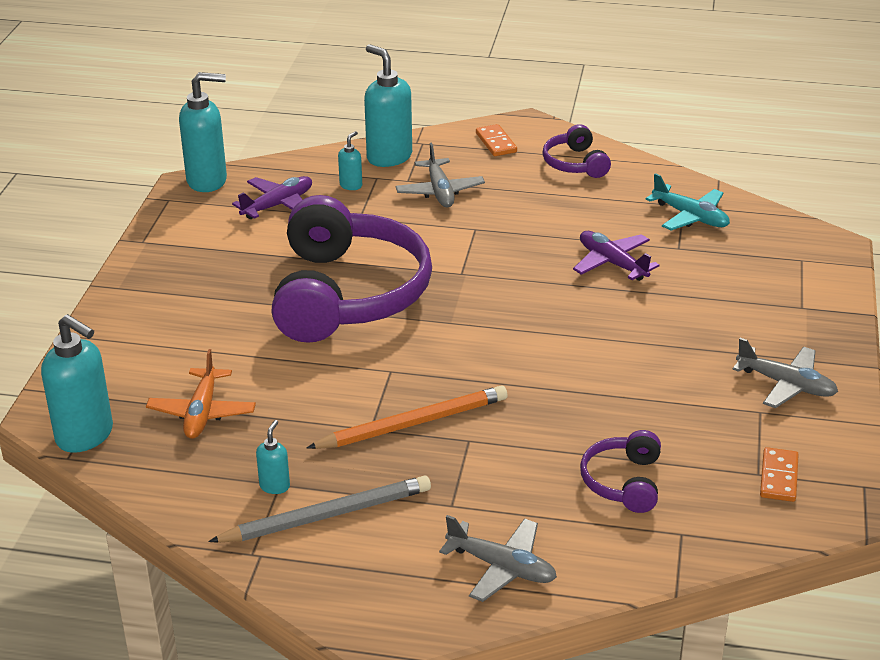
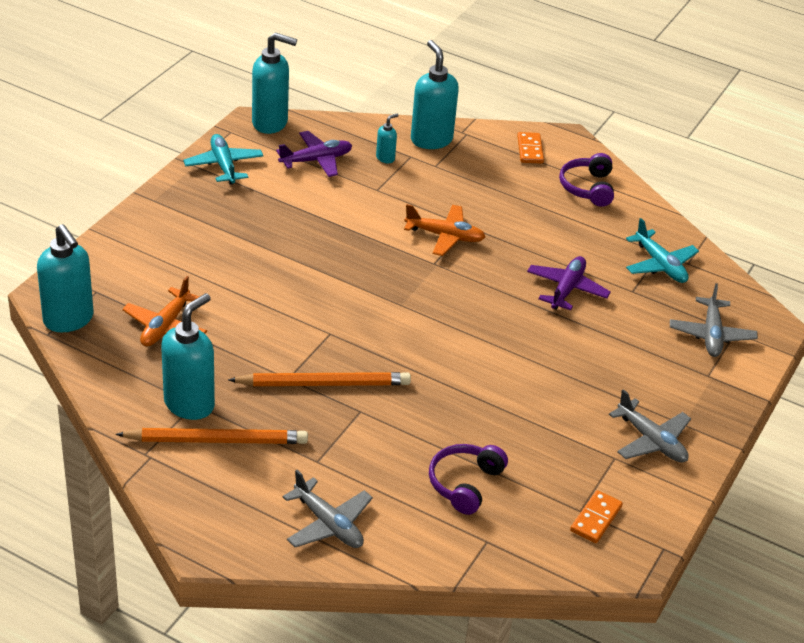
camera: 15 degrees right, 5 degrees up
(179, 234) = (224, 165): none -> turquoise plane
(275, 486) = (190, 404): turquoise soap dispenser -> turquoise soap dispenser, size x2.11
(326, 516) = (216, 440): grey pencil -> orange pencil
(348, 294) = (331, 256): purple headphones -> none
(439, 191) = (456, 183): grey plane -> grey plane (711, 335)
(457, 244) = (445, 236): none -> orange plane
(612, 263) = (567, 289): purple plane -> purple plane turned 45 degrees clockwise

